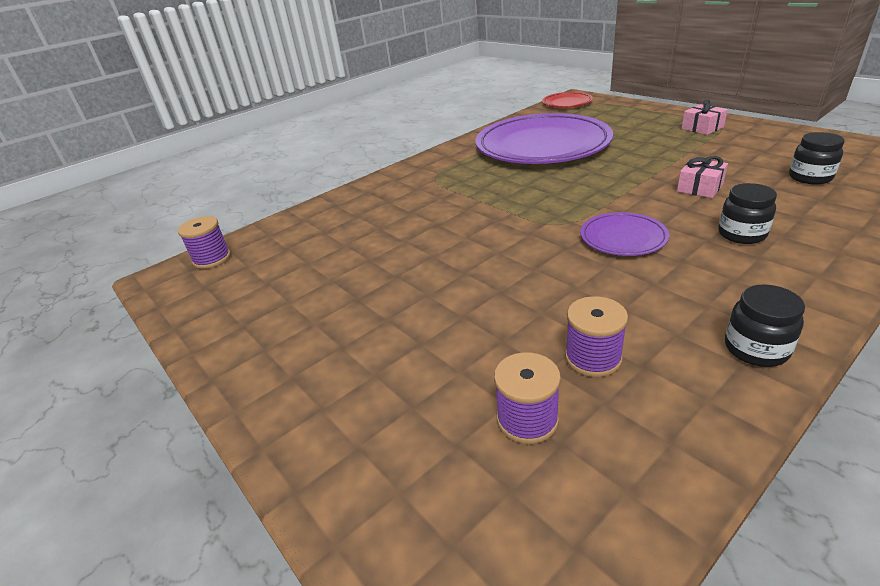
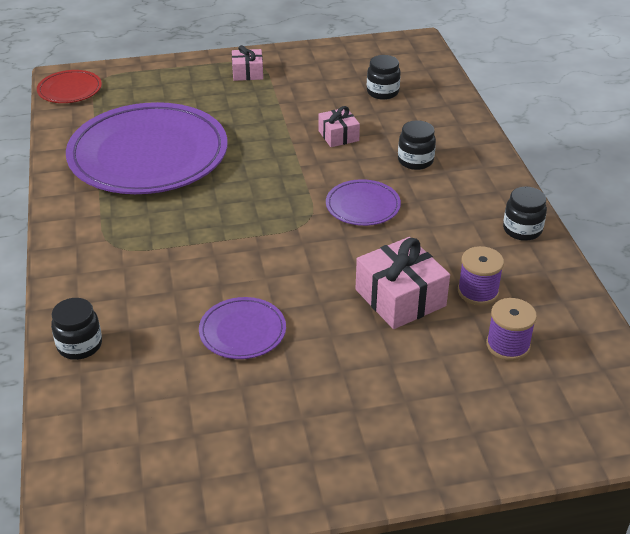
camera: 65 degrees left, 5 degrees up
(212, 259) = (81, 472): purple spool -> none
(328, 208) = (80, 345): none -> black jar
(393, 254) = (242, 331): none -> purple plate
(519, 310) = (400, 298): none -> pink gift

